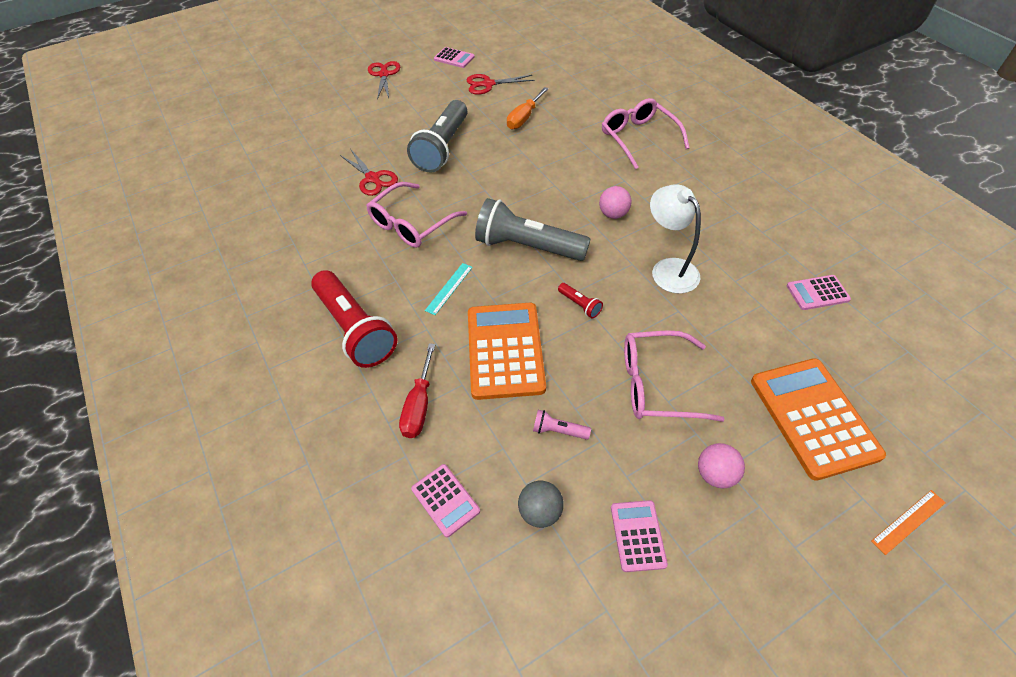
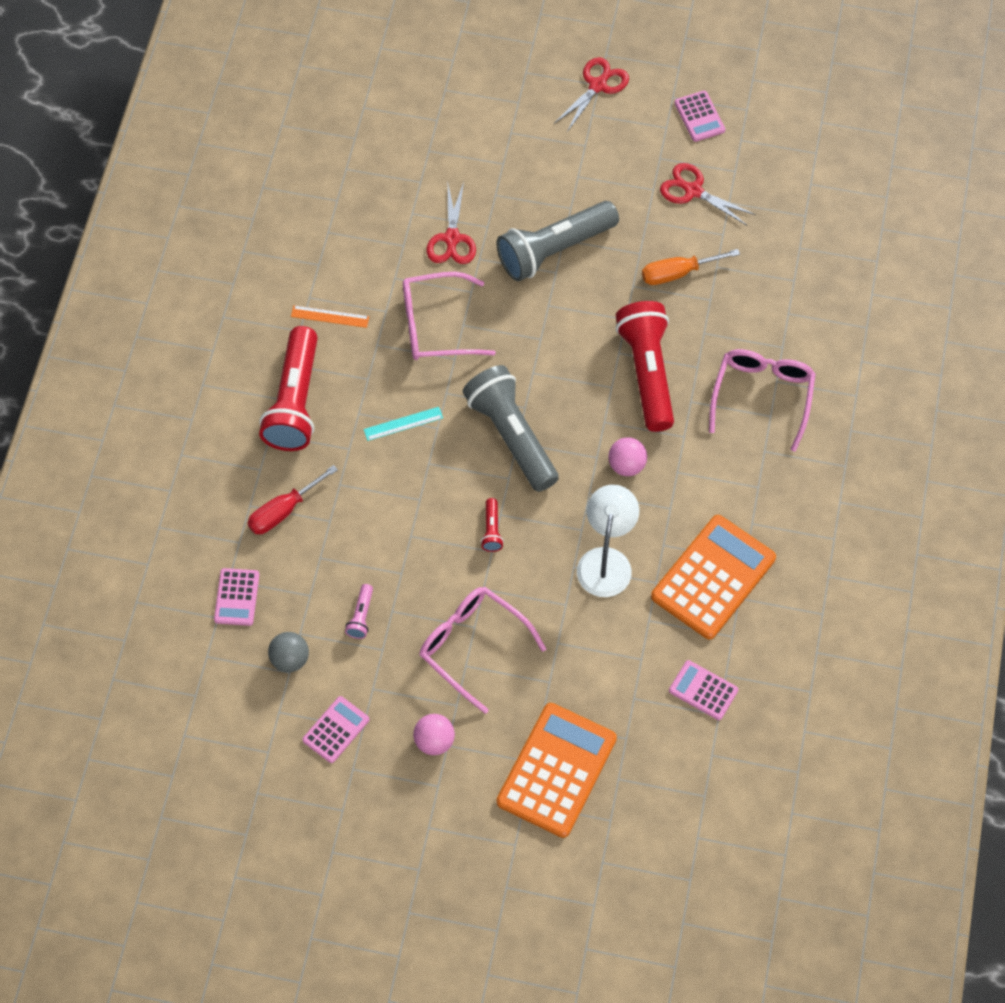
camera: 40 degrees right, 10 degrees up
(505, 350) = (390, 519): orange calculator -> orange calculator (713, 577)
(558, 430) = (361, 616): pink flashlight -> pink flashlight turned 135 degrees counterclockwise
(565, 166) = (647, 372): none -> red flashlight
(908, 521) = (524, 883): orange ruler -> orange ruler (330, 316)

